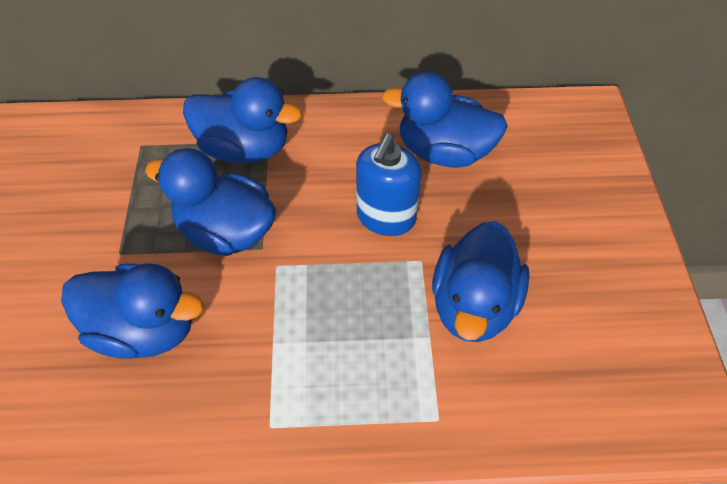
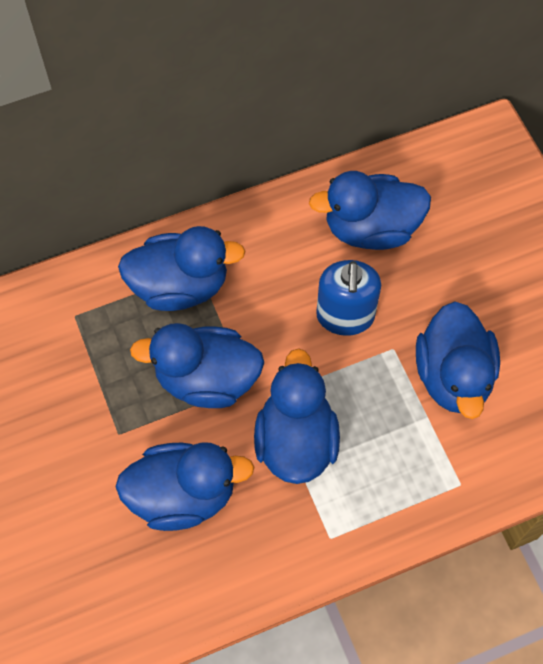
camera: 20 degrees left, 10 degrees up
(282, 315) = (296, 440): none -> blue duck

